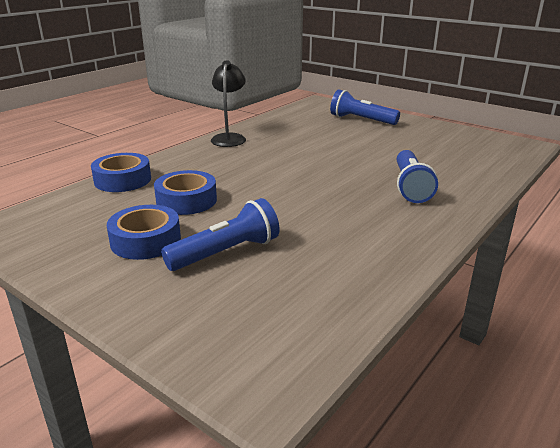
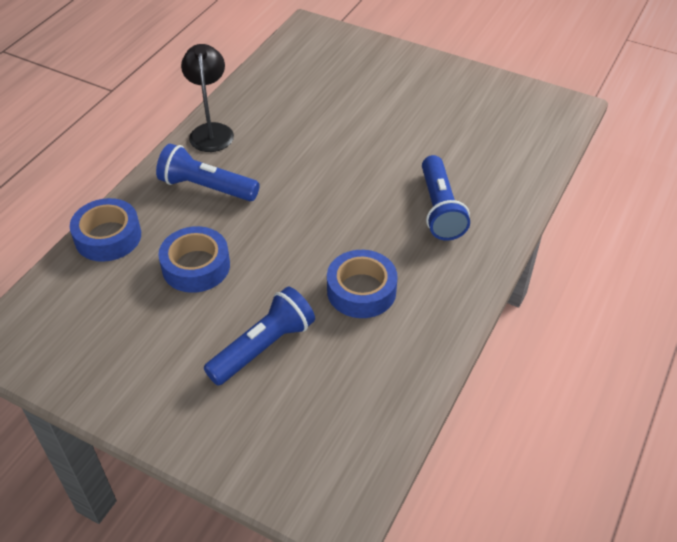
camera: 10 degrees left, 20 degrees up
(146, 240) = (173, 340): blue tape -> blue tape (361, 290)
(361, 120) = (370, 70): blue flashlight -> blue flashlight (206, 187)

